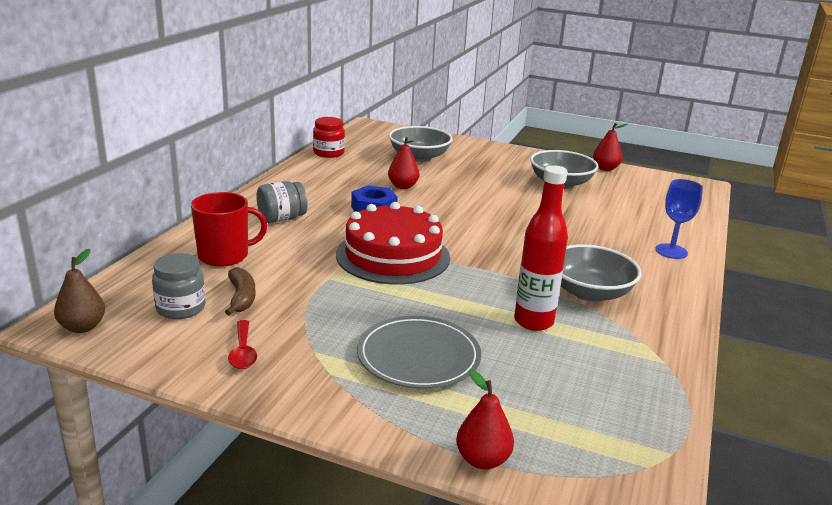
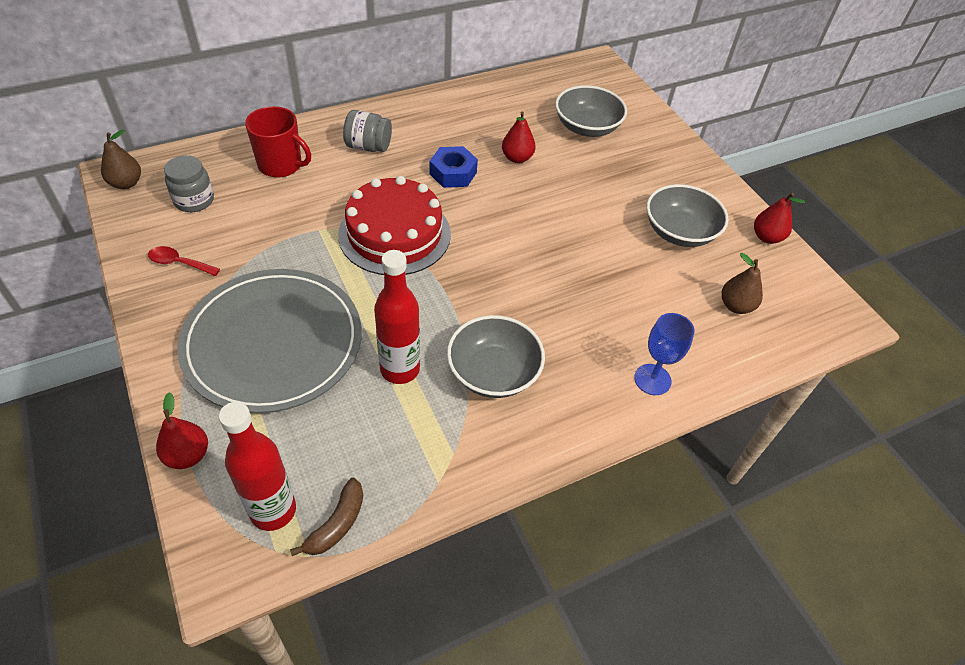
camera: 40 degrees right, 25 degrees up
(241, 298) = (239, 213): brown banana -> brown banana (337, 524)
(243, 352) = (179, 263): red spoon -> red spoon turned 75 degrees clockwise
(328, 153) = (510, 84): red jar -> none
(418, 356) = (273, 343): grey plate -> grey plate, size x1.59
(604, 446) = (273, 510): none -> red bottle
(646, 202) = (736, 306): none -> brown pear

